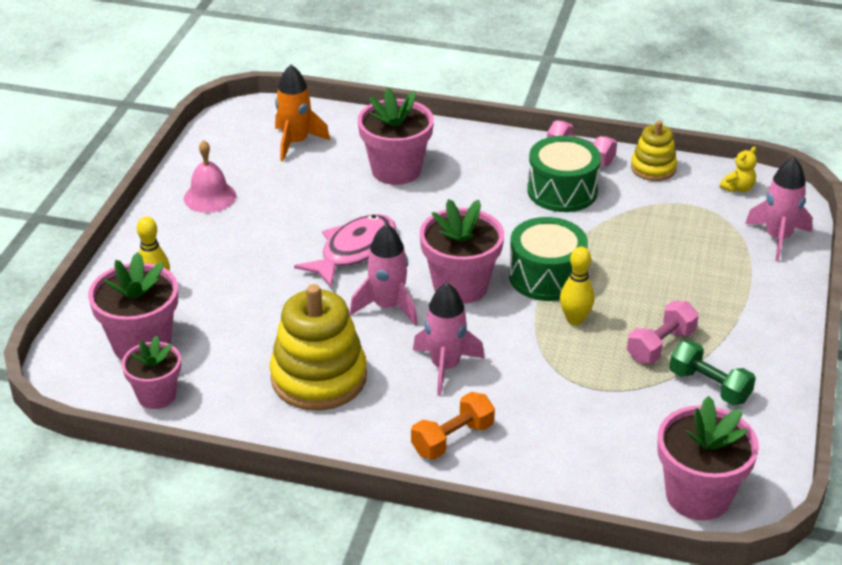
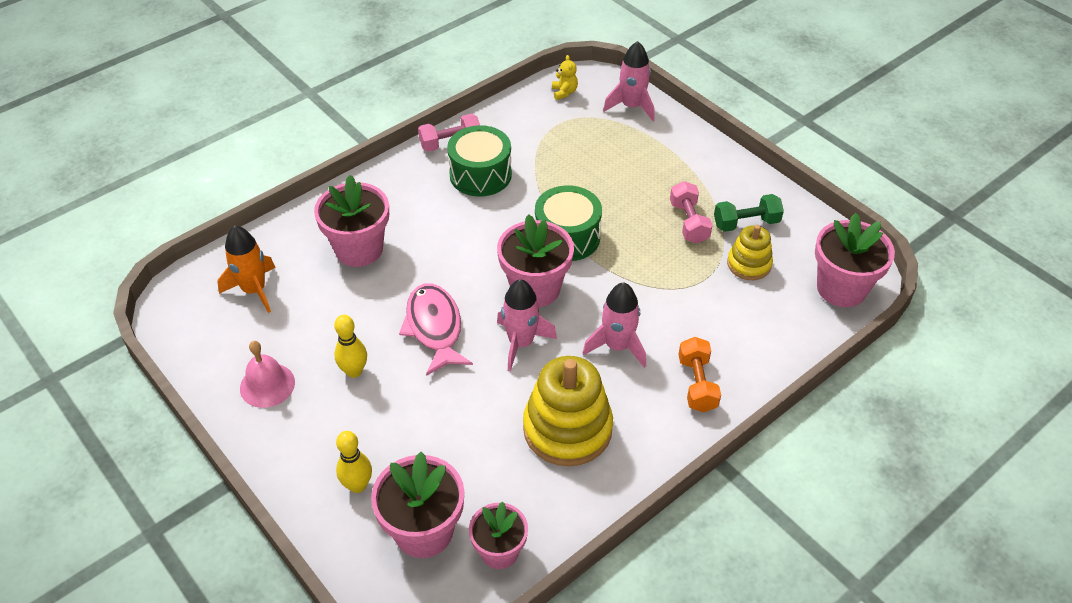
camera: 55 degrees left, 10 degrees up
(575, 319) = (626, 249): yellow bowling pin -> yellow bowling pin (354, 371)
(653, 168) = (502, 117): yellow stacking toy -> yellow stacking toy (749, 264)

